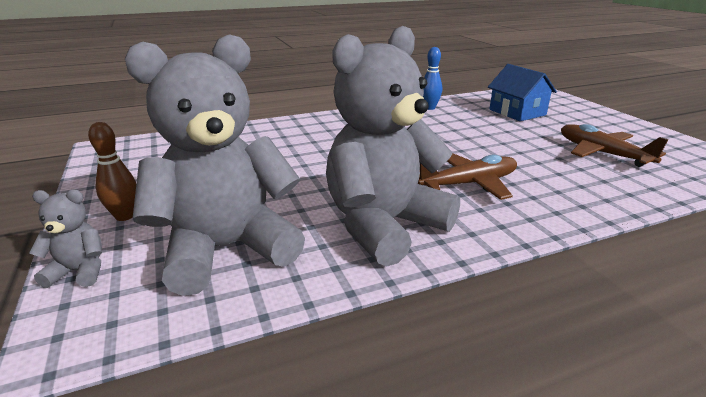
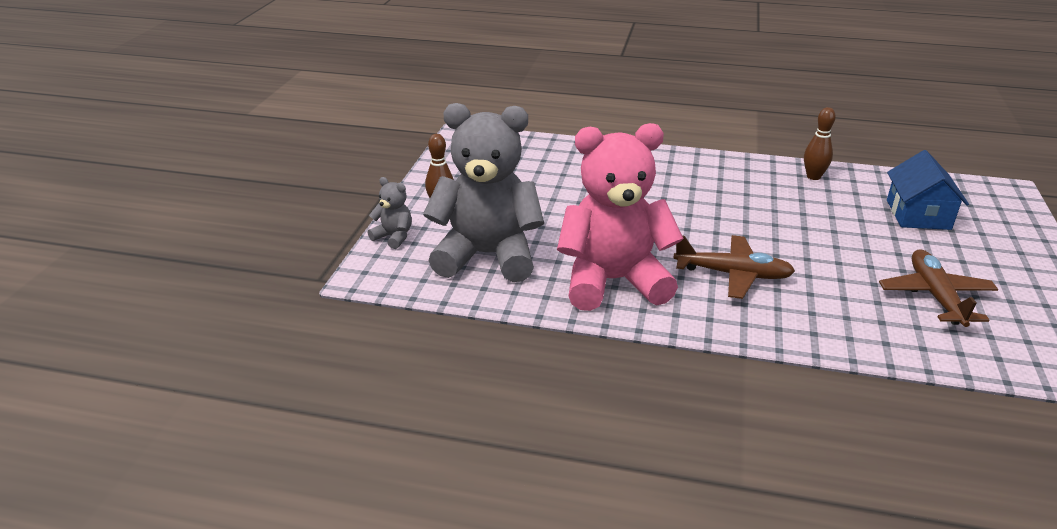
camera: 35 degrees right, 5 degrees up
(384, 225) = (613, 281): grey teddy bear -> pink teddy bear
(429, 108) = (813, 176): blue bowling pin -> brown bowling pin

